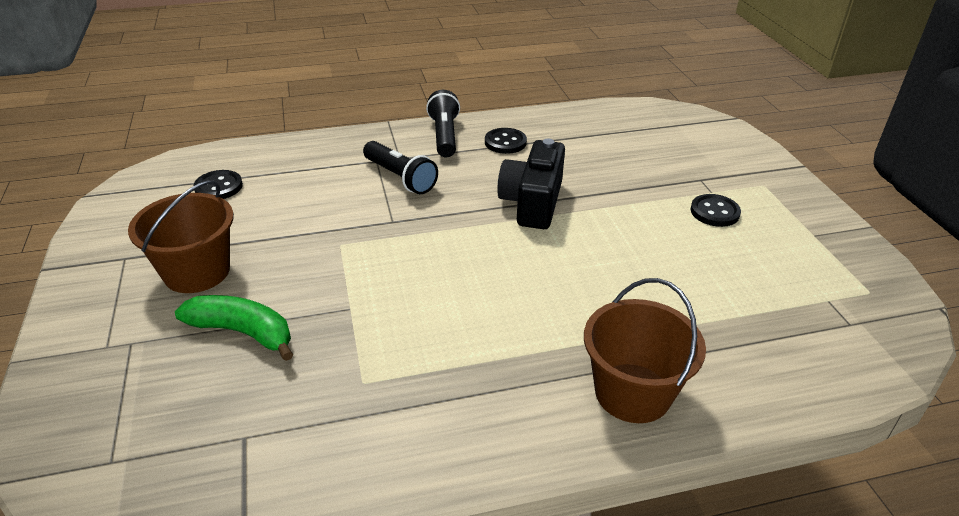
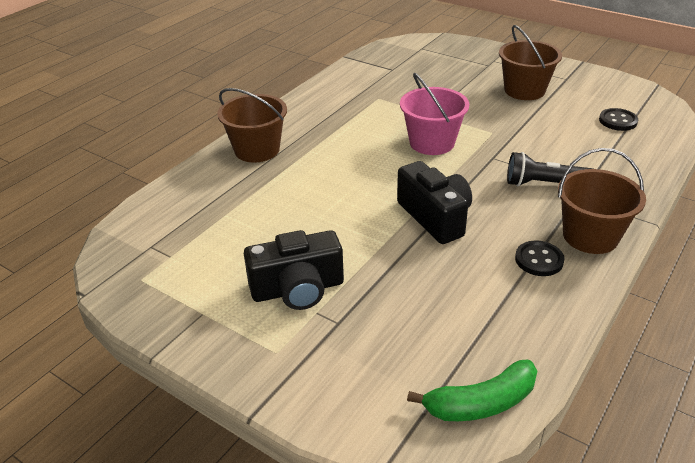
camera: 140 degrees right, 0 degrees up
(243, 332) = (456, 86): green banana -> green banana (480, 403)
(417, 270) = (432, 143): none -> pink bucket
(444, 136) = (590, 236): black flashlight -> brown bucket
(714, 212) = (298, 289): black button -> black camera

